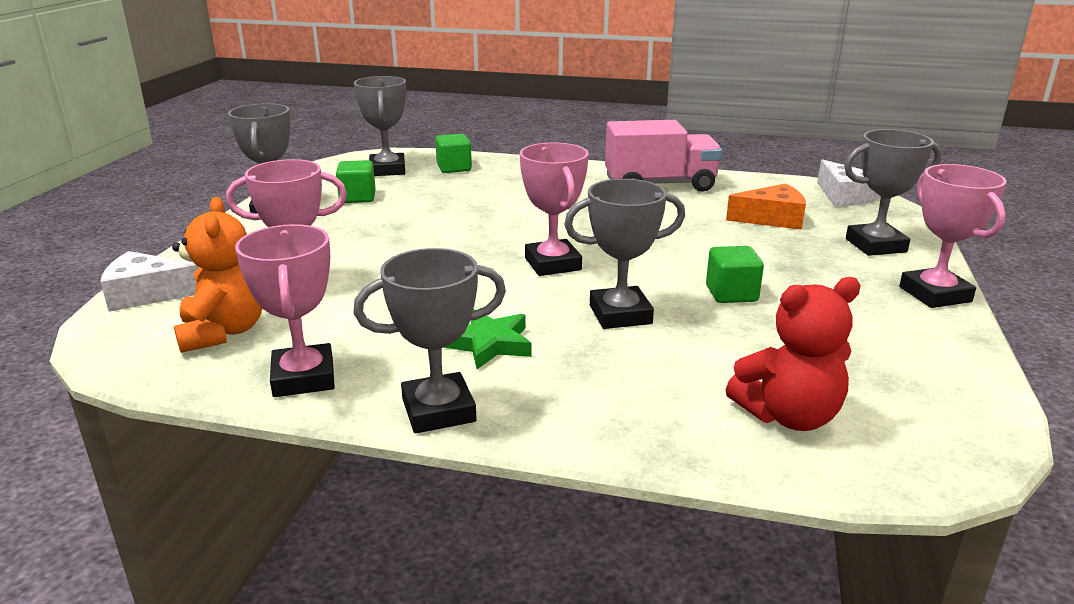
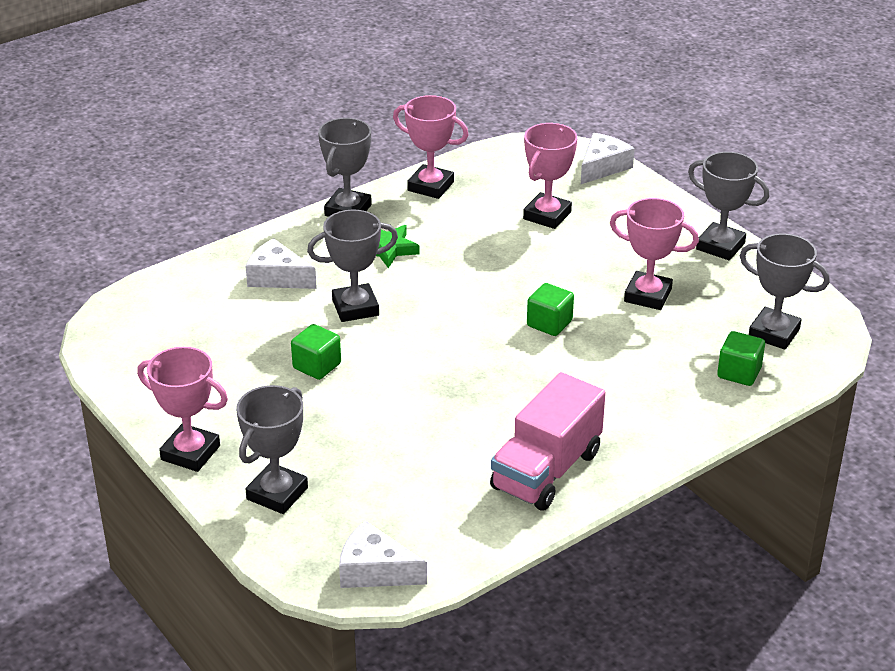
camera: 130 degrees right, 10 degrees up
(223, 332) = (516, 178): orange teddy bear -> none
(357, 197) = (706, 291): green cube -> green cube (549, 323)
(552, 264) = (457, 320): pink trophy -> pink trophy (647, 295)
(620, 314) = (355, 308): grey trophy -> grey trophy turned 45 degrees clockwise
(652, 385) = (277, 277): none -> white cheese
(772, 219) = (391, 479): orange cheese -> none
(788, 416) = (196, 300): red teddy bear -> none

